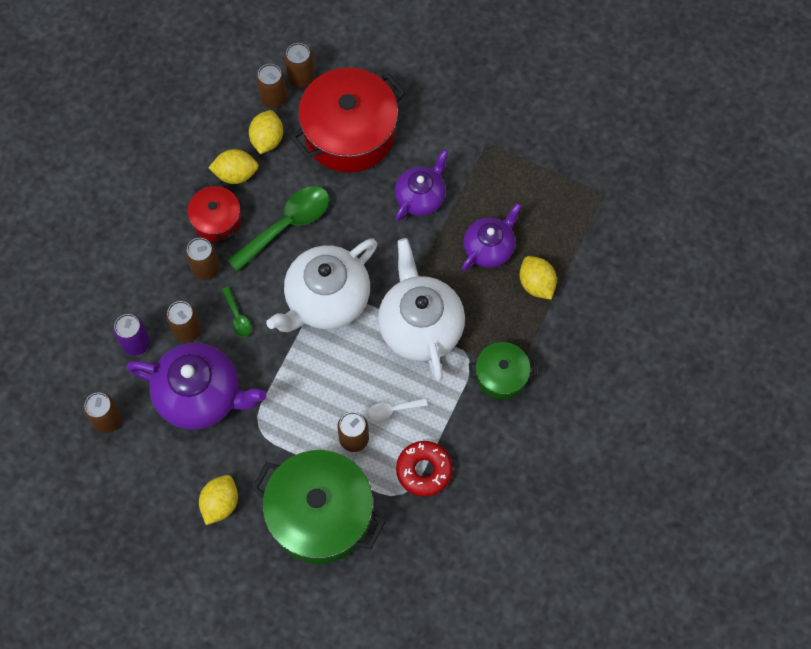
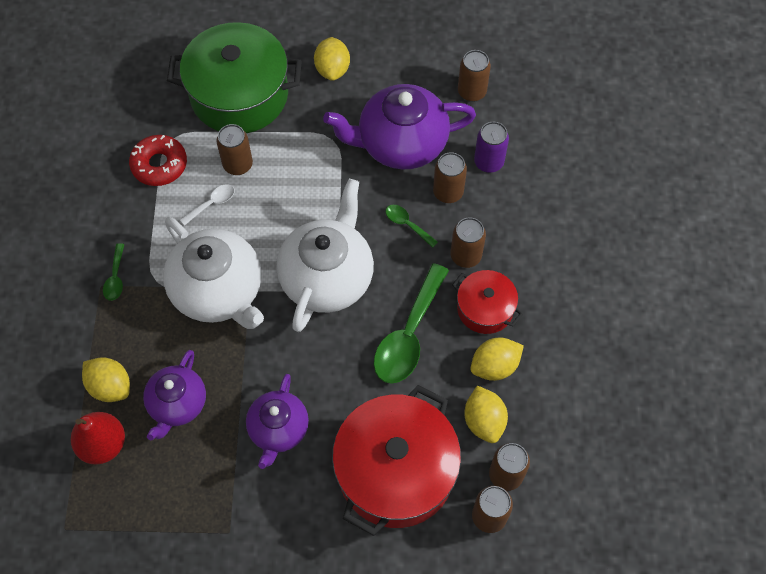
camera: 155 degrees right, 5 degrees down
(501, 375) = (115, 278): green pot -> green spoon
(556, 242) = (103, 444): none -> red pear

